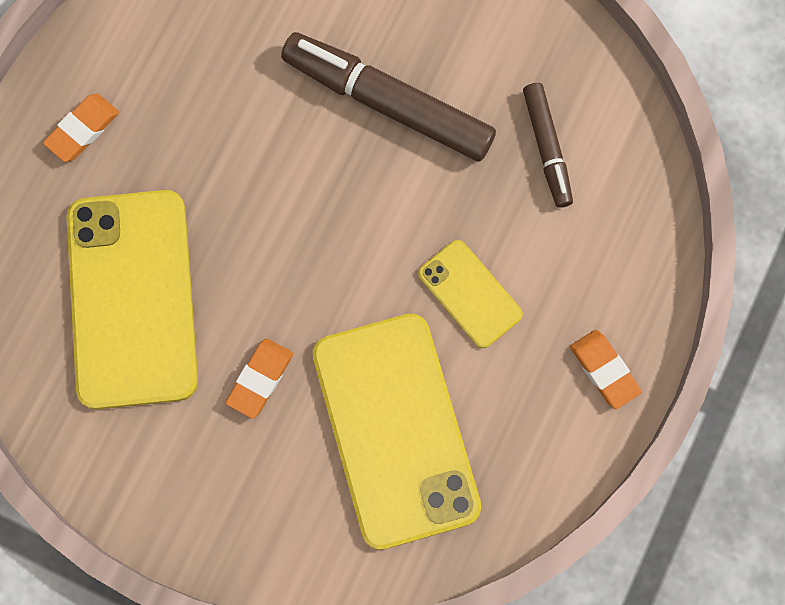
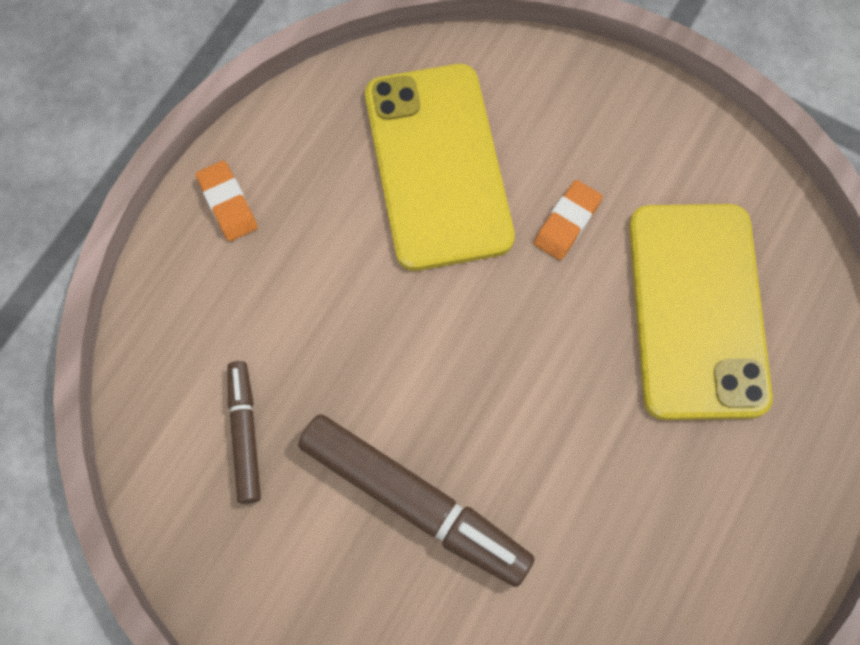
camera: 175 degrees left, 5 degrees down
(82, 130) = (760, 500): orange eraser -> none
(469, 294) = (350, 286): yellow phone -> none

